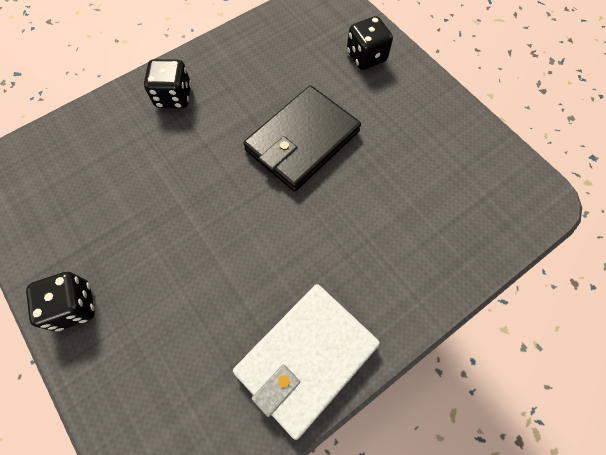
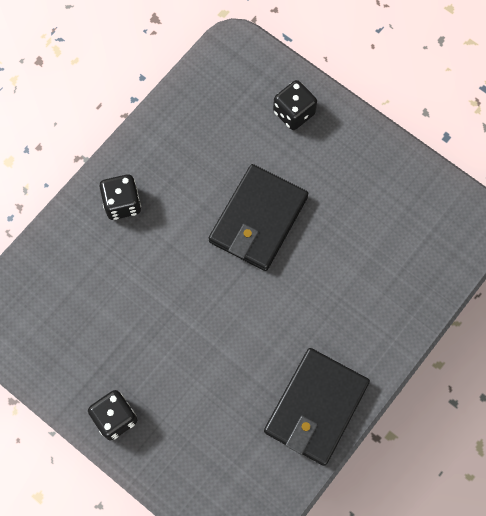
camera: 15 degrees left, 5 degrees up
(306, 358) = (316, 407): white wallet -> black wallet

